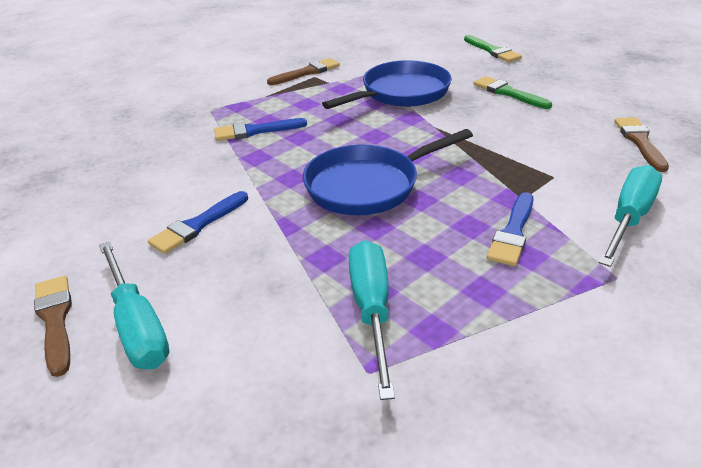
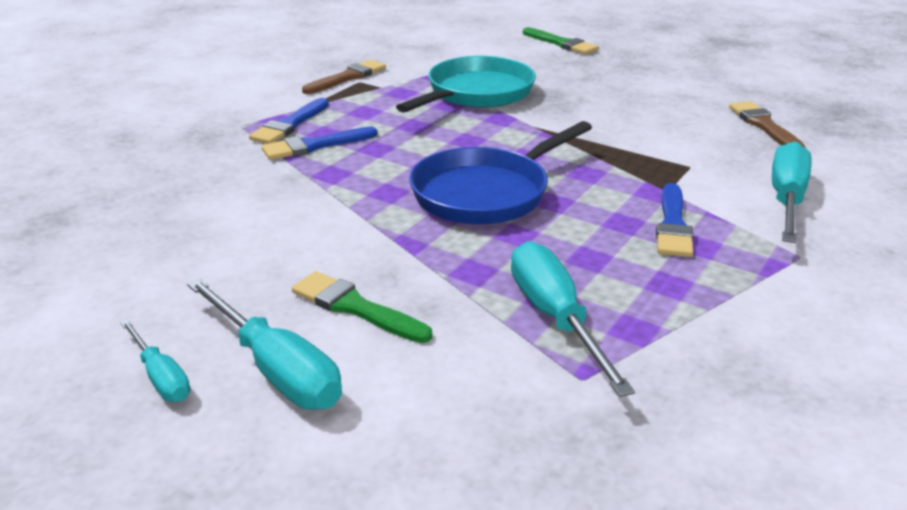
camera: 15 degrees left, 5 degrees down
(55, 320) = (161, 377): brown brush -> turquoise screwdriver
(197, 225) = (295, 254): blue brush -> blue brush (289, 125)
(401, 93) = (476, 93): blue pan -> turquoise pan
(508, 93) = (600, 86): green brush -> green brush (355, 307)

